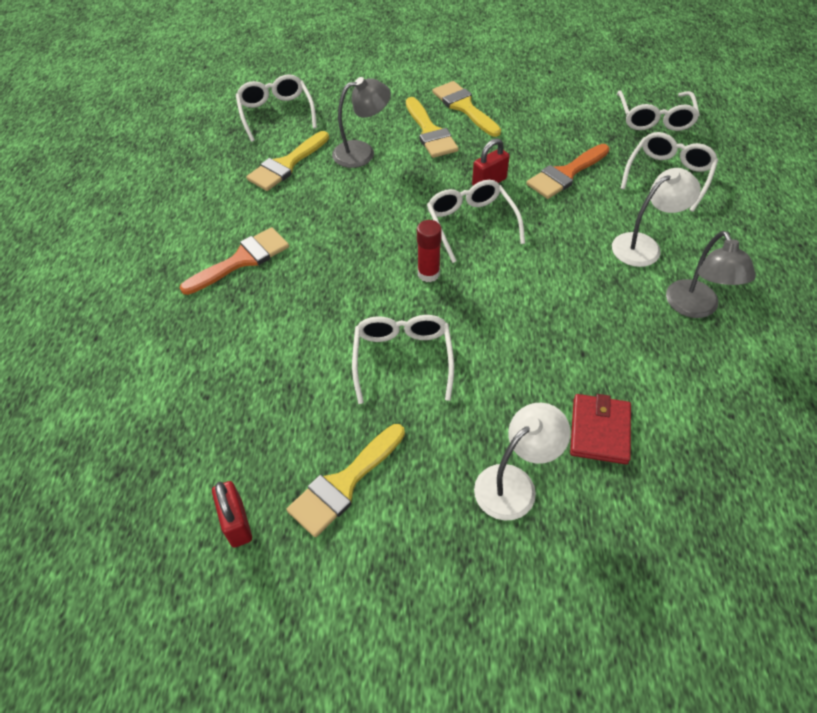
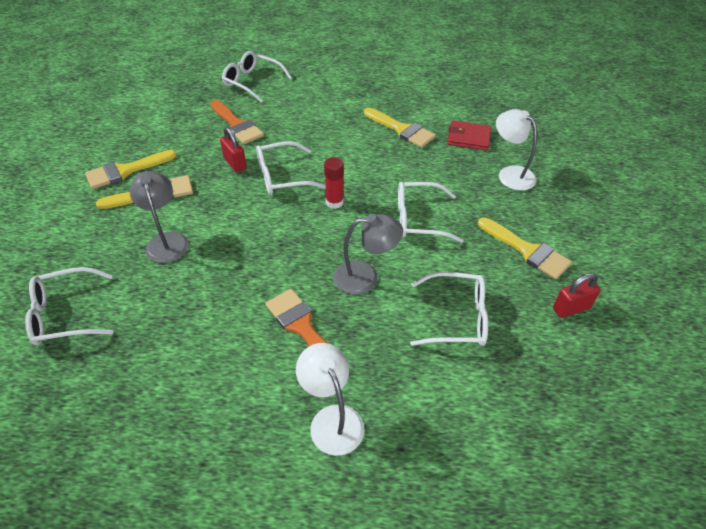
camera: 90 degrees left, 5 degrees down
(286, 165) = (165, 300): yellow brush -> yellow brush (401, 130)
(644, 246) = (319, 101): white lamp -> white lamp (332, 419)
(654, 118) = (186, 78): white glasses -> white glasses (455, 317)
(695, 308) = (374, 91): grey lamp -> grey lamp (365, 277)

